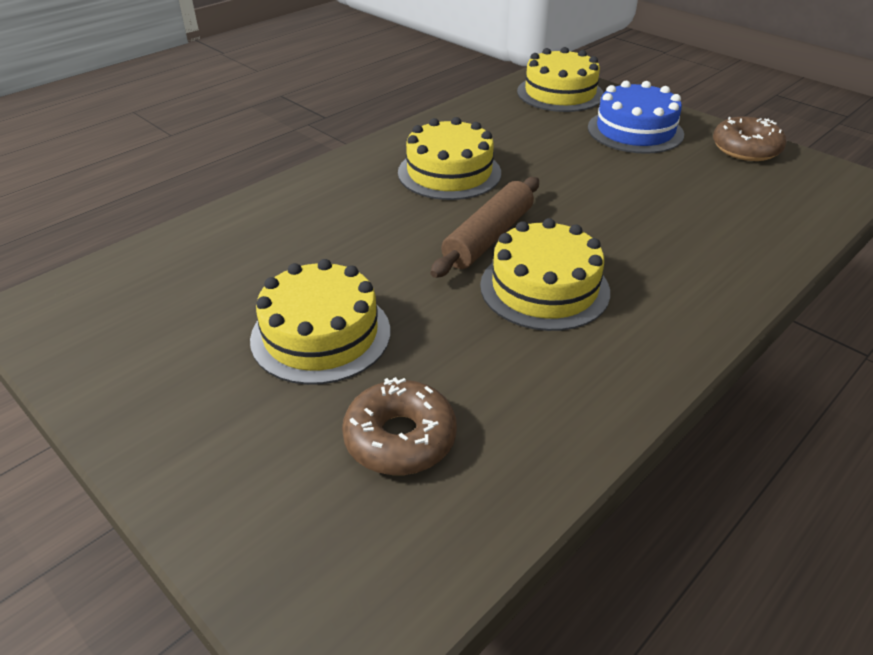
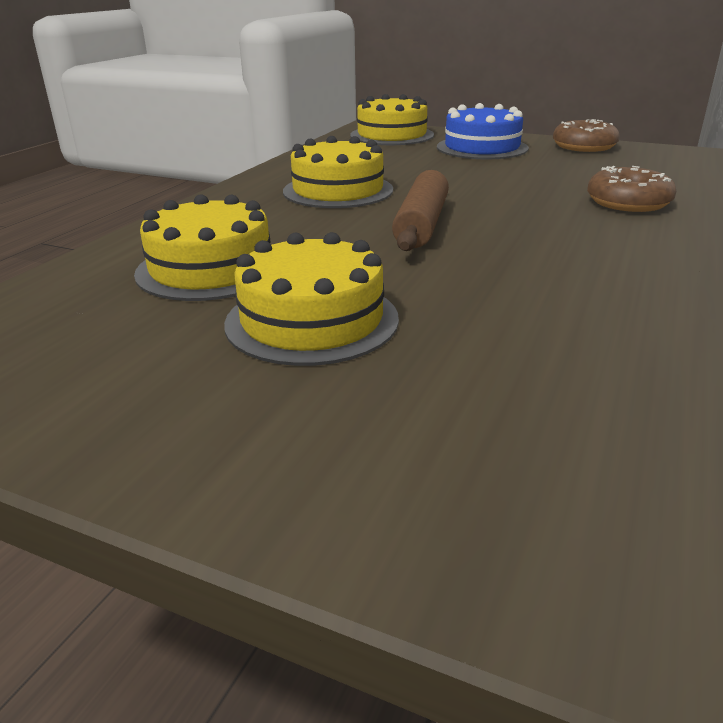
camera: 20 degrees left, 10 degrees down
(400, 438) = (488, 384): brown donut -> brown donut (628, 202)
(544, 288) = (513, 247): yellow cake -> yellow cake (211, 268)

